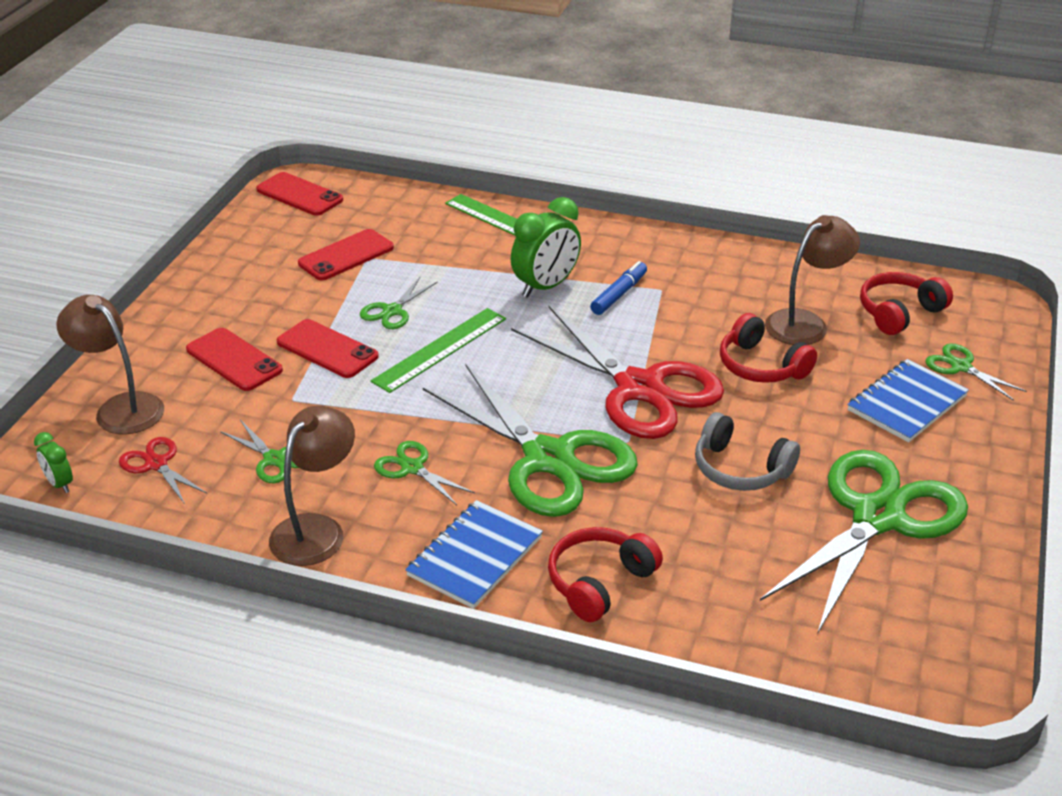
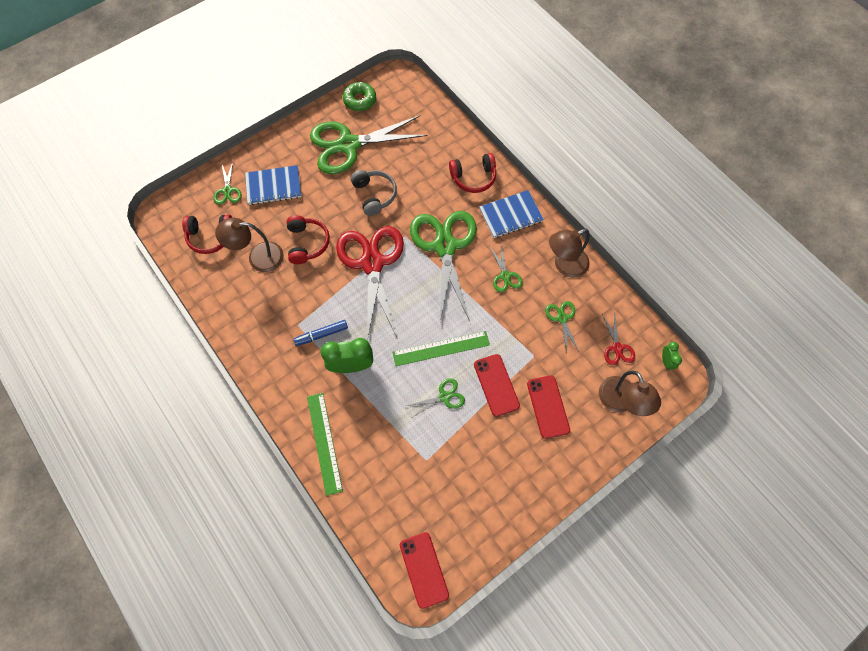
camera: 145 degrees left, 30 degrees up
(346, 256) = (436, 470): red phone -> none
(963, 603) = (360, 100): none -> green donut

